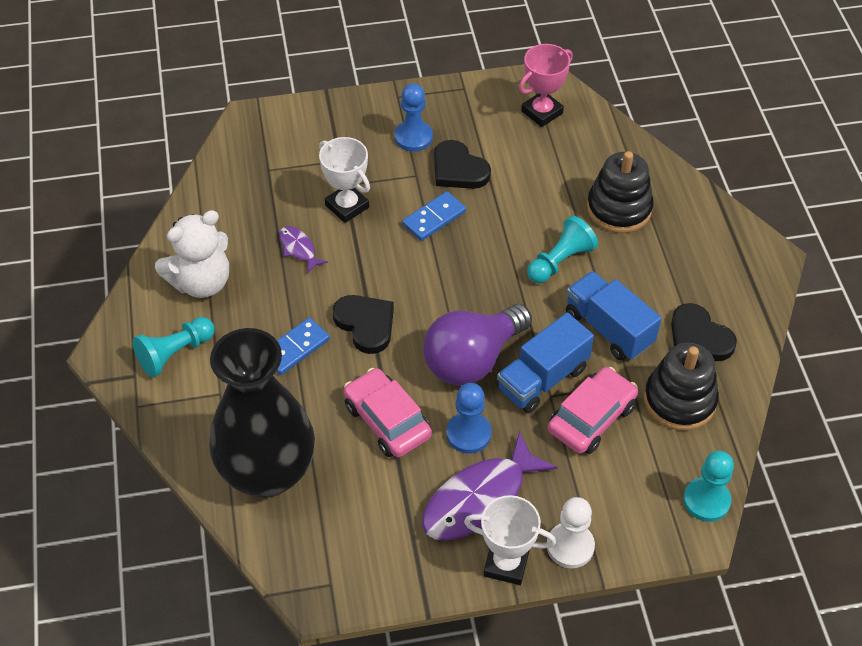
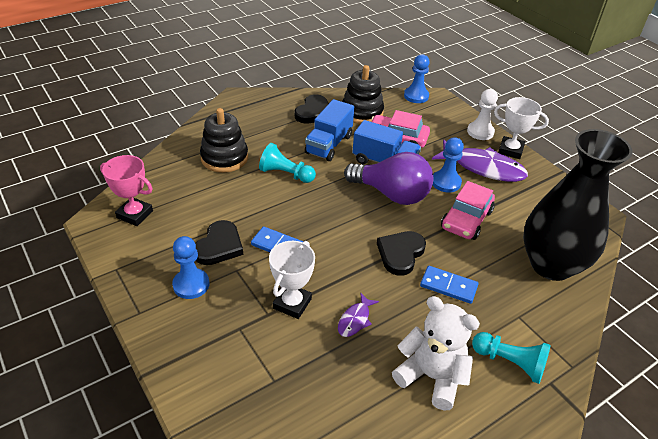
camera: 115 degrees left, 10 degrees down
(506, 564) = (510, 150): white trophy -> white trophy turned 60 degrees counterclockwise
(706, 500) = (416, 96): turquoise pawn -> blue pawn

